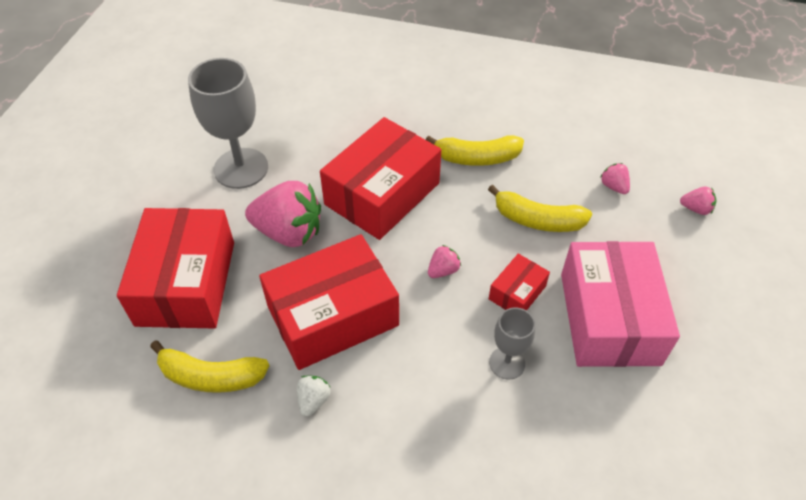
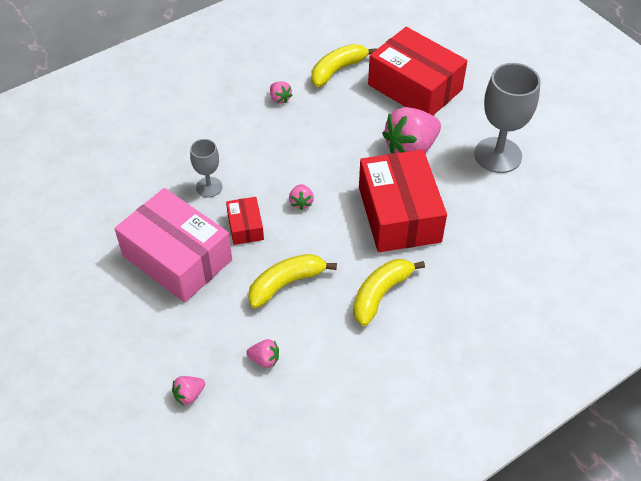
camera: 130 degrees right, 0 degrees up
(313, 400) = (280, 98): white strawberry -> pink strawberry
(333, 316) = (324, 134): red box -> none

